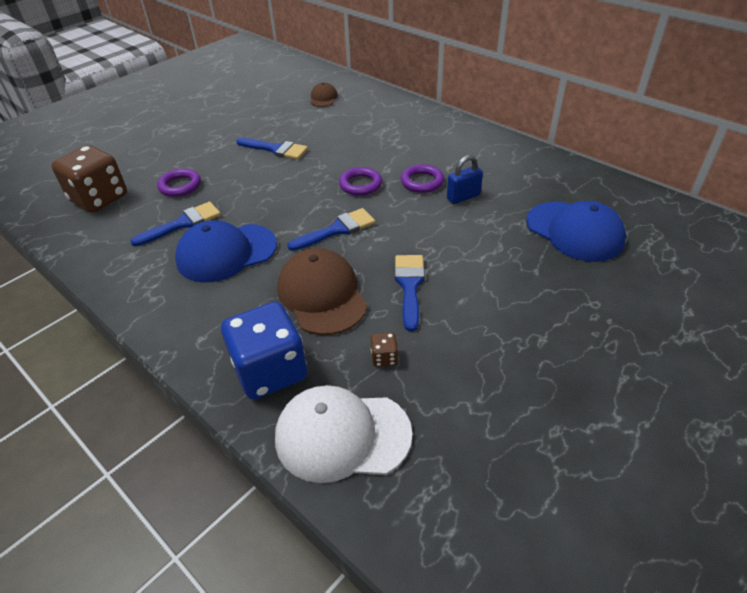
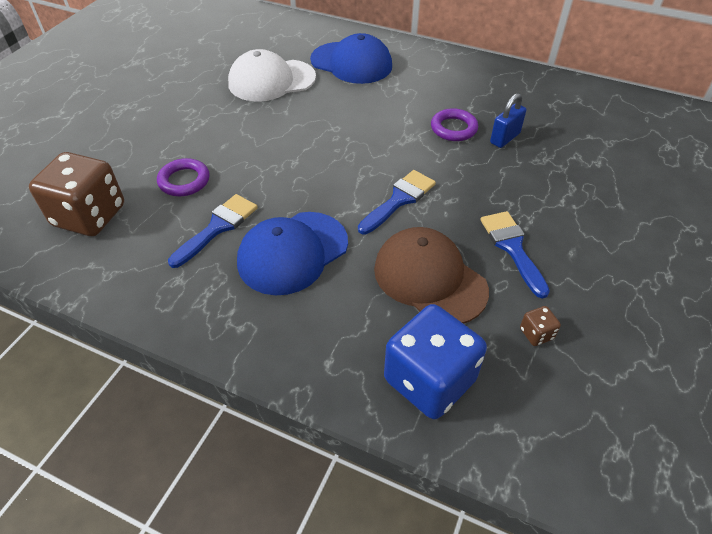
camera: 20 degrees left, 5 degrees up
(276, 149) = (271, 116): blue brush -> none
(323, 98) = (287, 46): brown cap -> none
(342, 435) = (548, 431): white cap -> white cap (271, 80)
(360, 185) = (392, 143): purple ring -> none
(574, 231) = (630, 156): blue cap -> blue cap (351, 63)

